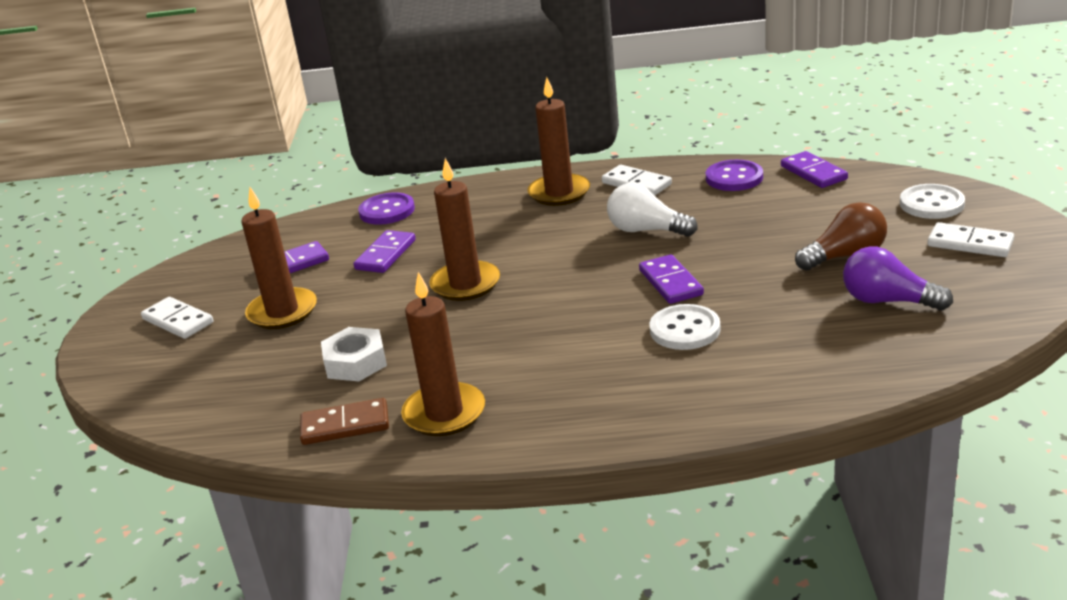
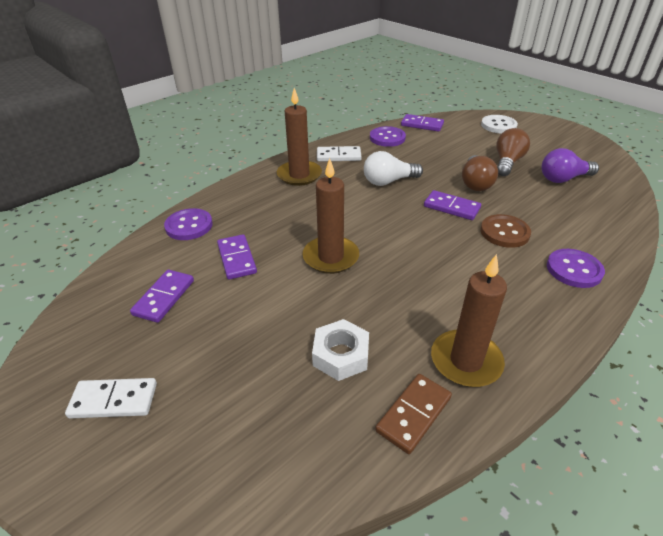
camera: 45 degrees left, 10 degrees up
(282, 312) = (213, 342): brown candle -> none
(685, 330) = (504, 232): white button -> brown button
(694, 394) = (574, 270): none -> purple button
(751, 266) = (475, 183): none -> brown light bulb
(970, 243) = (545, 139): white domino -> none

